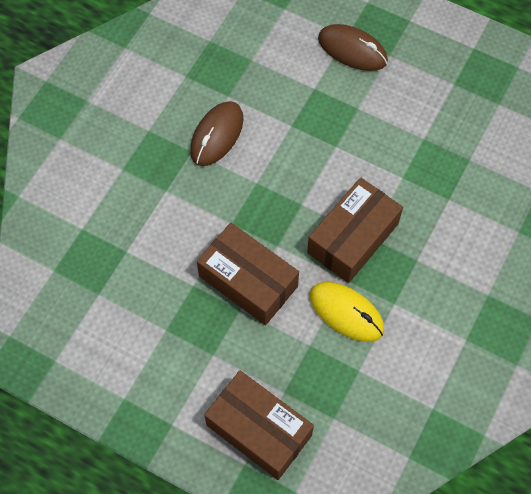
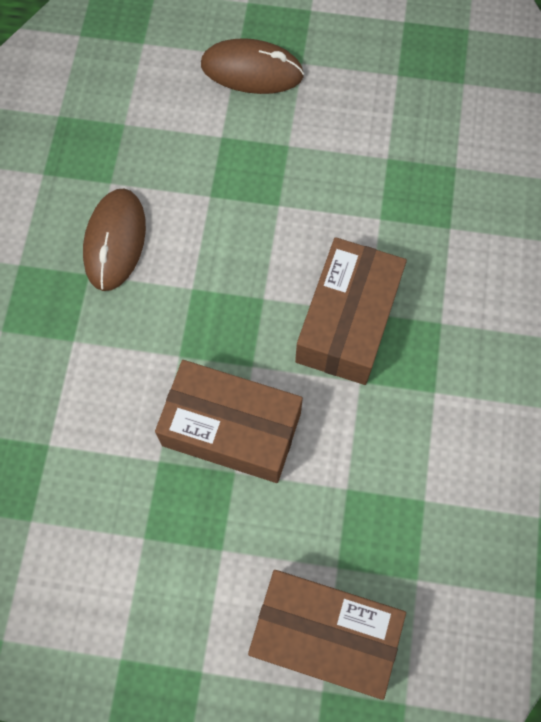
camera: 20 degrees left, 5 degrees up
(346, 312) = (378, 426): yellow mouse -> none

